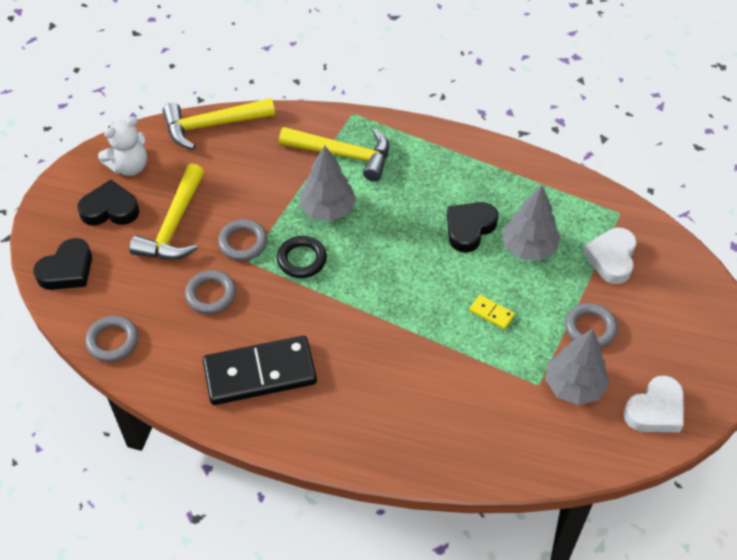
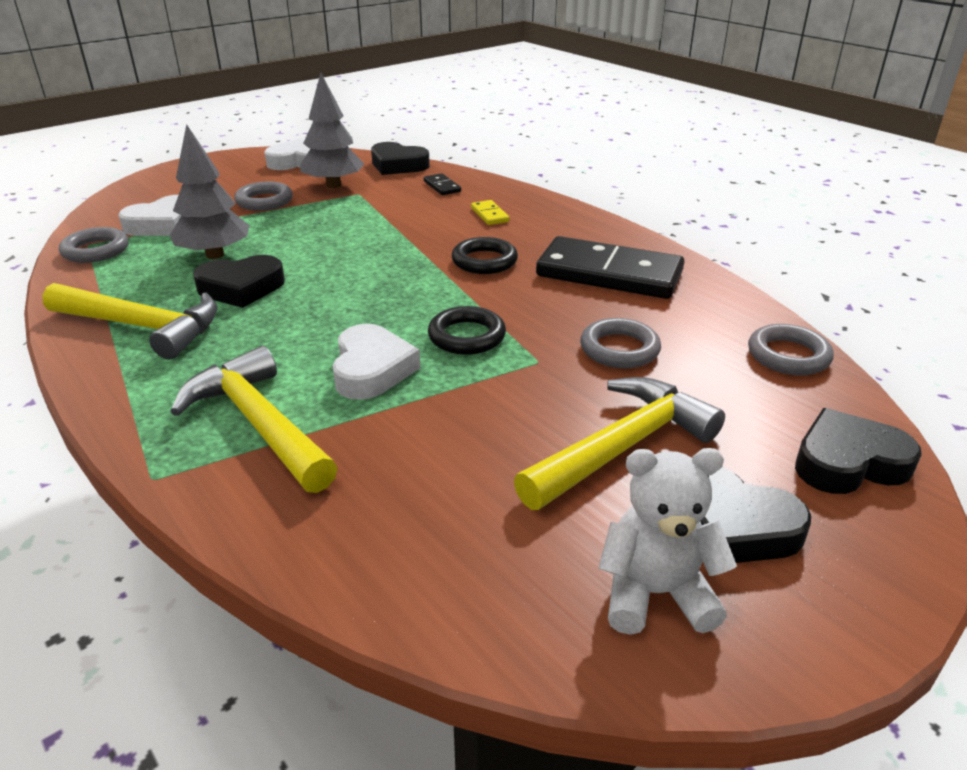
camera: 145 degrees left, 20 degrees down
(212, 125) = (414, 595): yellow hammer -> yellow hammer (142, 327)
(243, 243) = (528, 382): grey ring -> grey ring (96, 250)
(327, 210) = (372, 369): grey tree -> white heart
(353, 341) = (484, 261): none -> black ring
(486, 439) = (442, 186): none -> black domino
(491, 313) = (327, 233): yellow domino -> yellow domino (490, 215)
(567, 460) = (398, 165): none -> black heart

